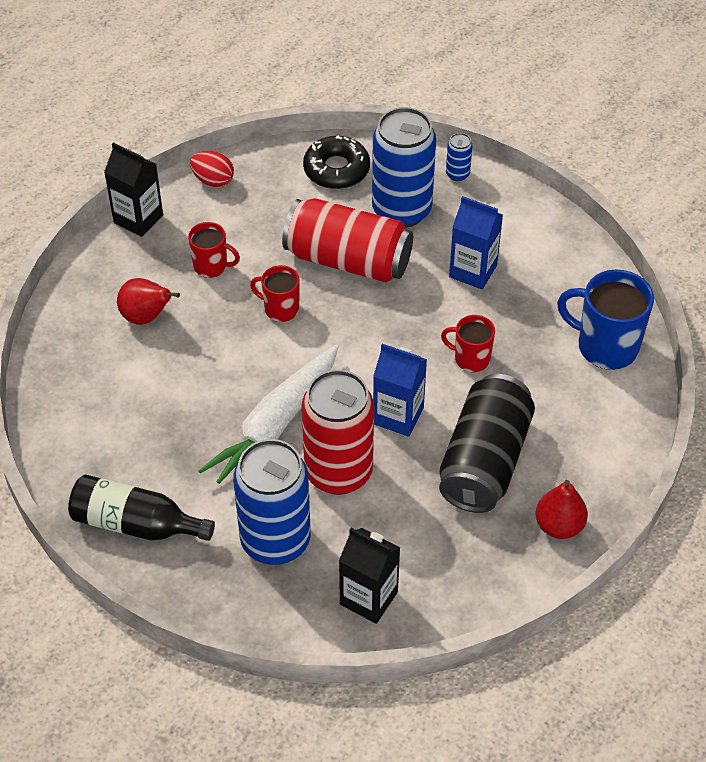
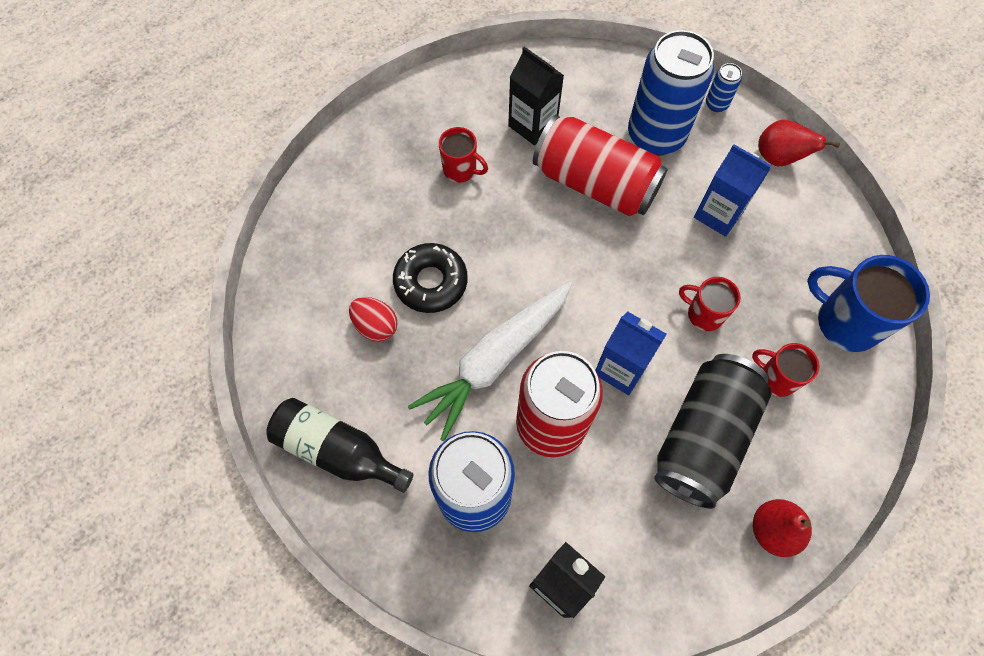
camera: 10 degrees right, 15 degrees up
(138, 219) = (399, 108): black carton -> black carton (532, 125)
(146, 317) = (388, 216): red pear -> red pear (778, 158)
(213, 180) = (477, 77): red egg -> red egg (376, 326)
(280, 309) = (520, 227): red mug -> red mug (776, 378)
(336, 169) = (598, 82): black donut -> black donut (431, 282)

